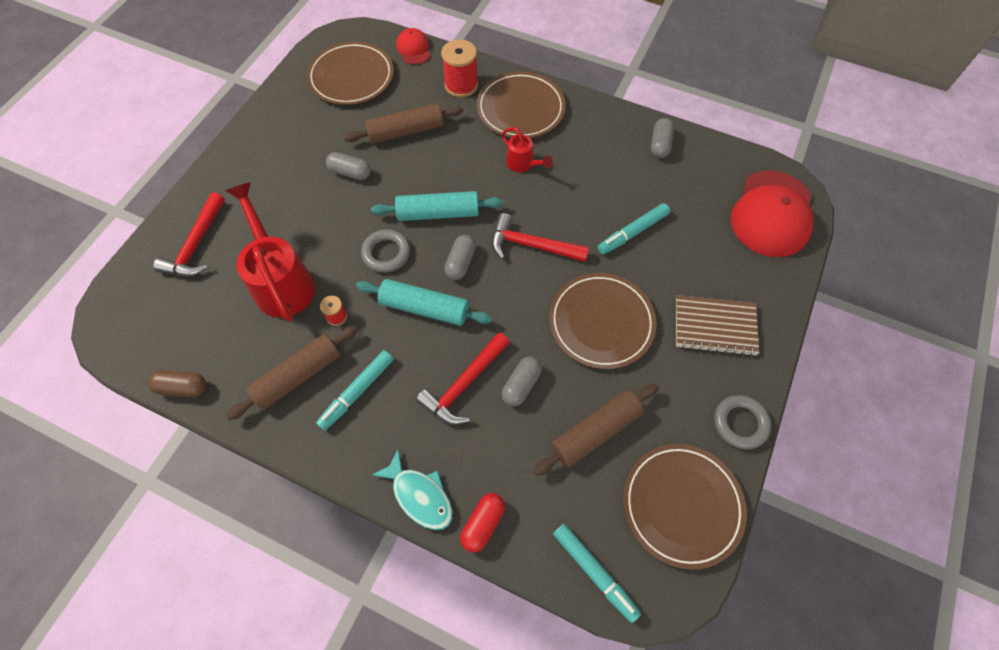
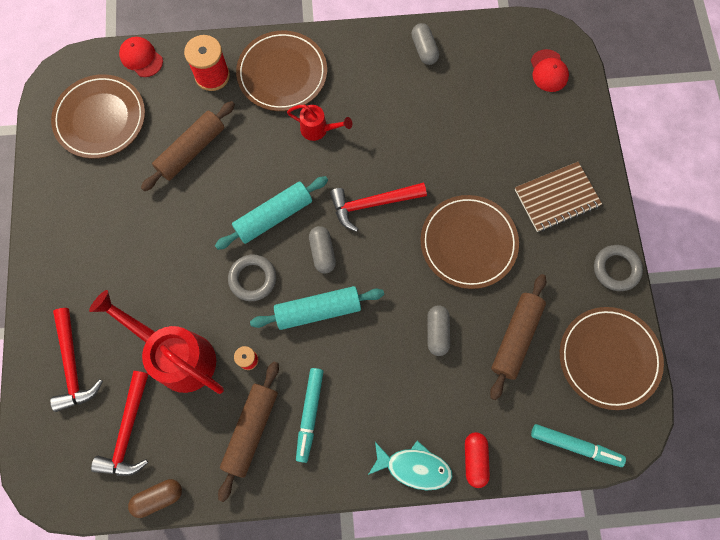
camera: 30 degrees left, 10 degrees up
(350, 172) = (167, 219): grey capsule -> none
(463, 385) = (392, 358): red hammer -> red hammer (128, 431)
(632, 232) = (448, 147): turquoise marker -> none
(772, 214) = (548, 71): red cap -> red cap, size x0.49

